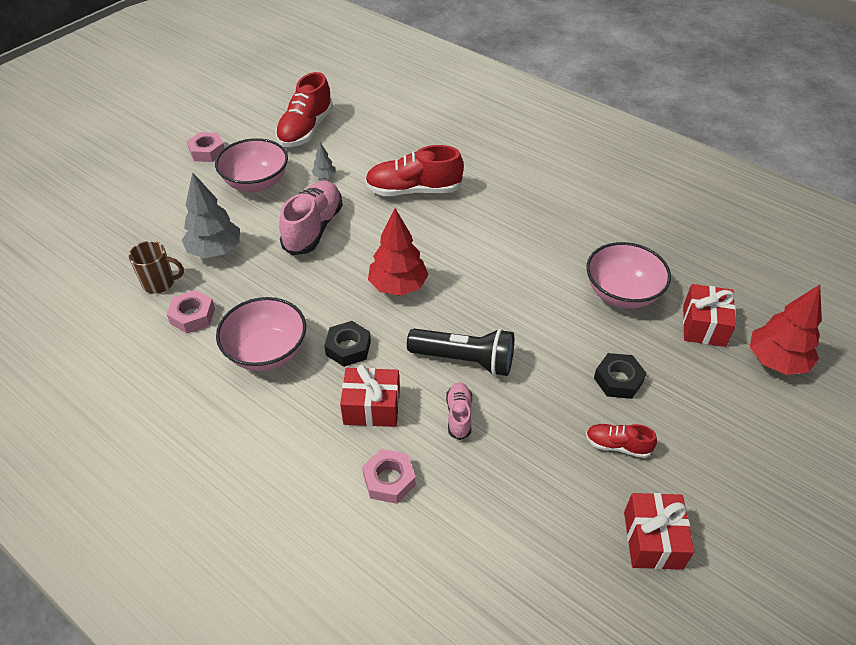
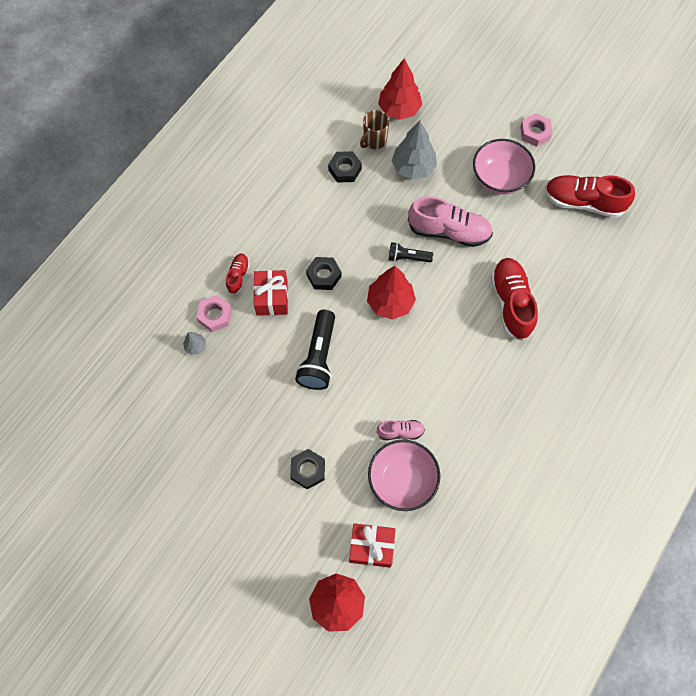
camera: 85 degrees right, 20 degrees up
(122, 256) = (399, 109): none -> red tree
(159, 283) = (374, 141): brown mug -> brown mug turned 45 degrees clockwise
(192, 316) = (345, 169): pink nut -> black nut
(267, 352) = (315, 223): pink bowl -> none
(324, 176) = (517, 229): grey tree -> grey tree (195, 346)
(340, 266) = (407, 257): none -> black flashlight
(459, 415) = (268, 355): pink shoe -> pink shoe (400, 432)
(617, 445) = (248, 465): red shoe -> red shoe (238, 276)
(653, 540) = (175, 483): red gift -> none

